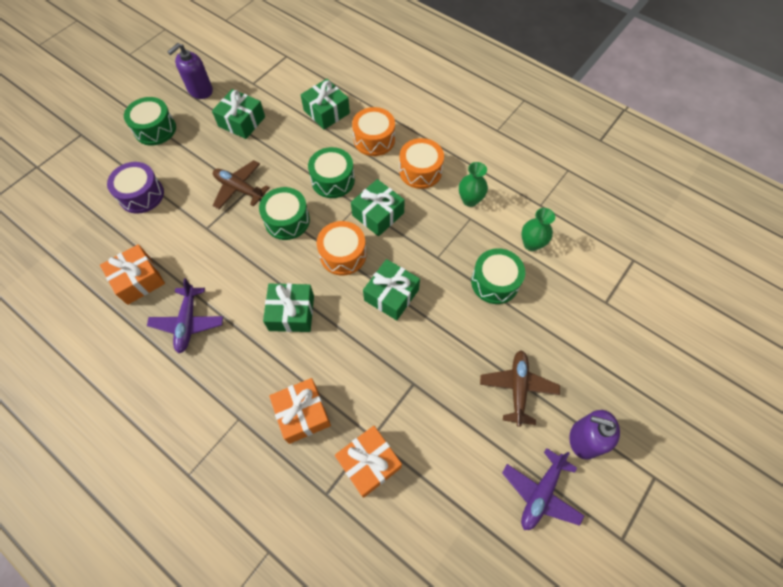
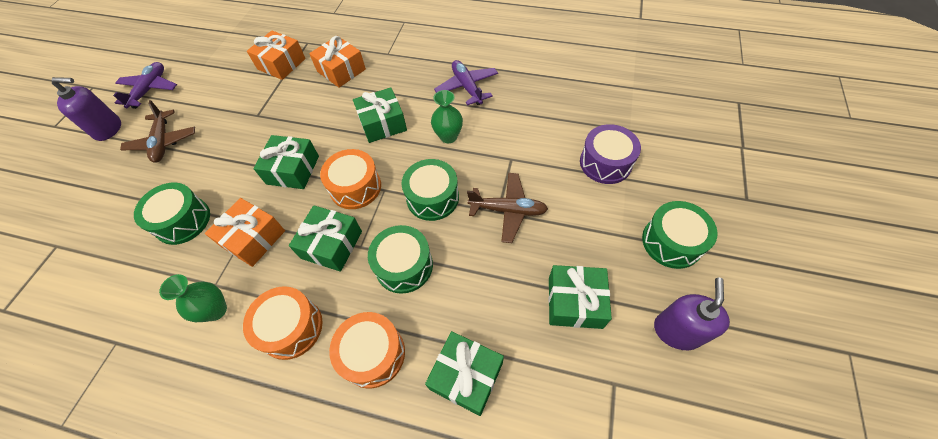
camera: 160 degrees right, 5 degrees down
(138, 280) = (535, 98): orange gift -> orange gift (253, 238)
(531, 244) = (135, 281): green vase -> green vase (448, 136)

